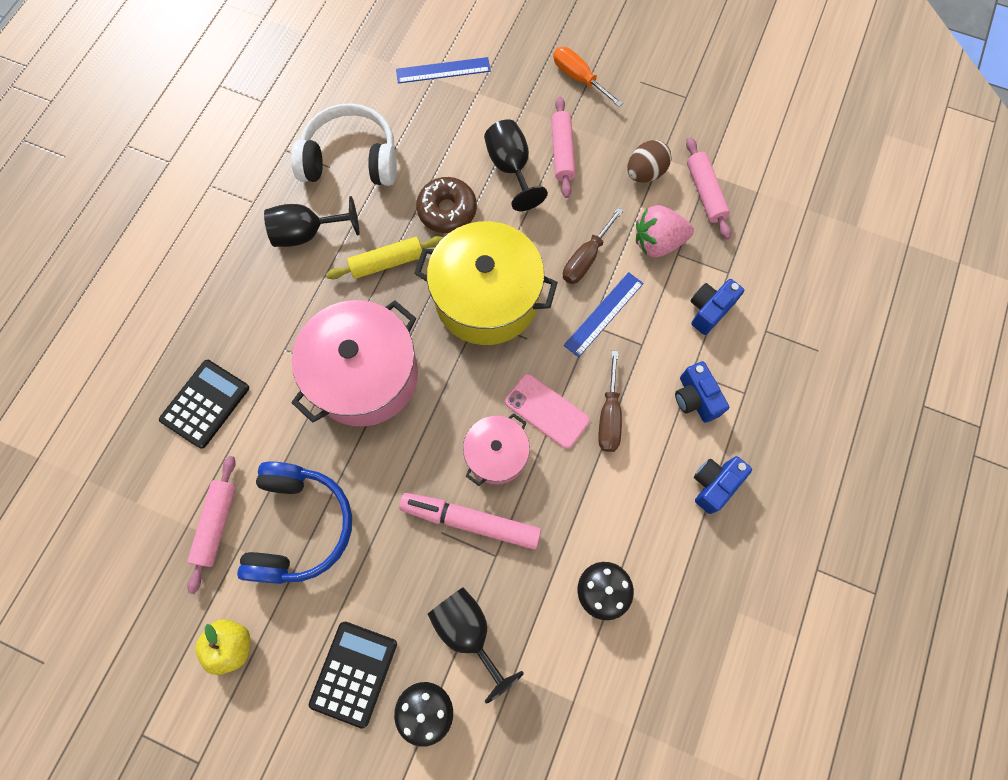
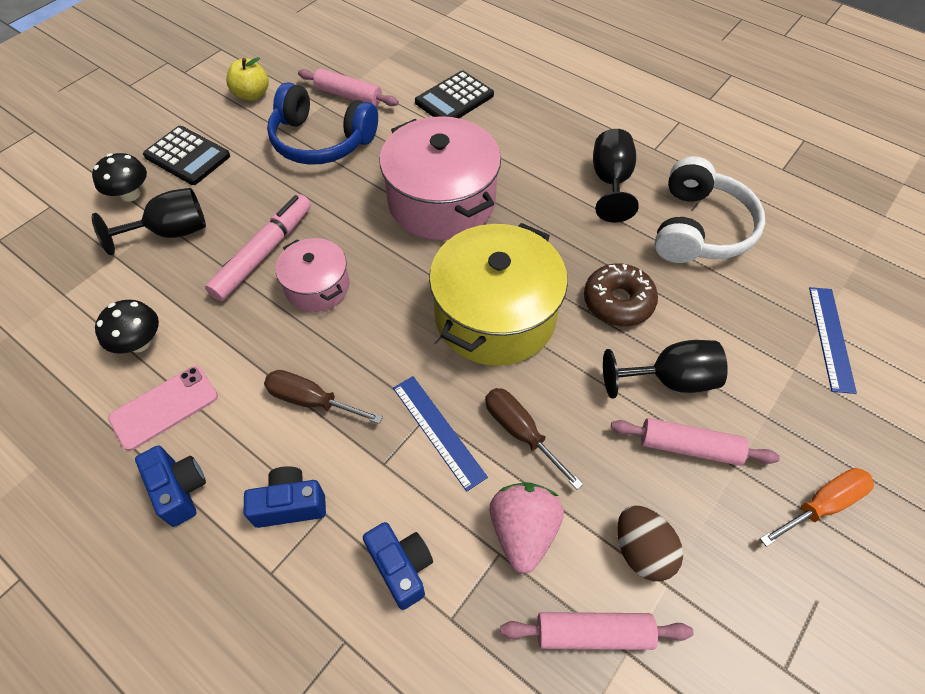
camera: 105 degrees right, 15 degrees down
(205, 404) = (454, 99): black calculator -> black calculator turned 90 degrees clockwise
(387, 262) = (562, 238): yellow rolling pin -> none
(547, 411) = (343, 341): pink phone -> pink phone (164, 407)

